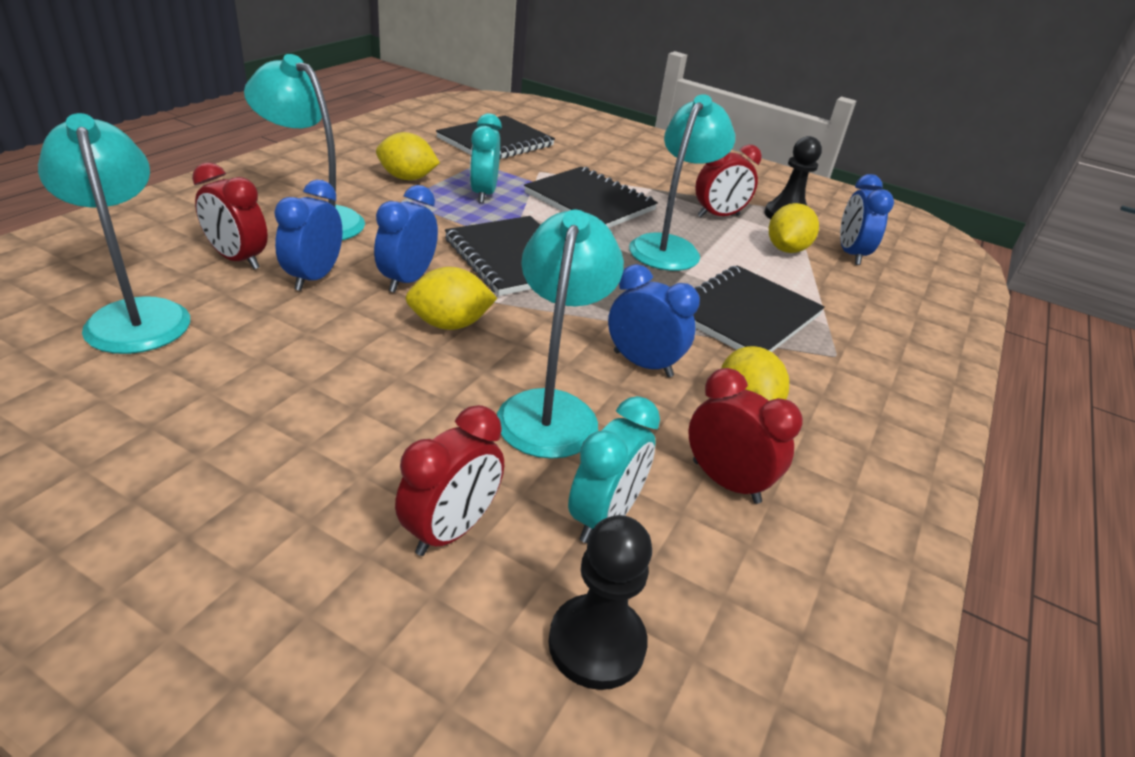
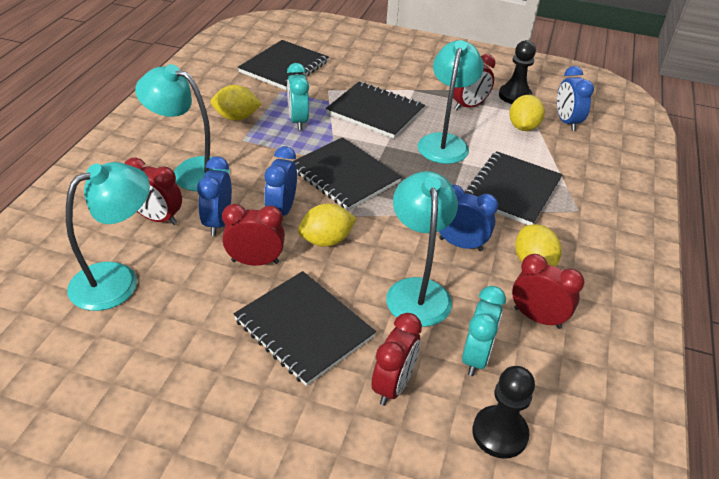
camera: 10 degrees left, 5 degrees up
(136, 315) = (117, 279): turquoise lamp -> turquoise lamp turned 90 degrees clockwise
(336, 330) = (255, 262): none -> red clock
(356, 424) = (303, 329): none -> black notebook

